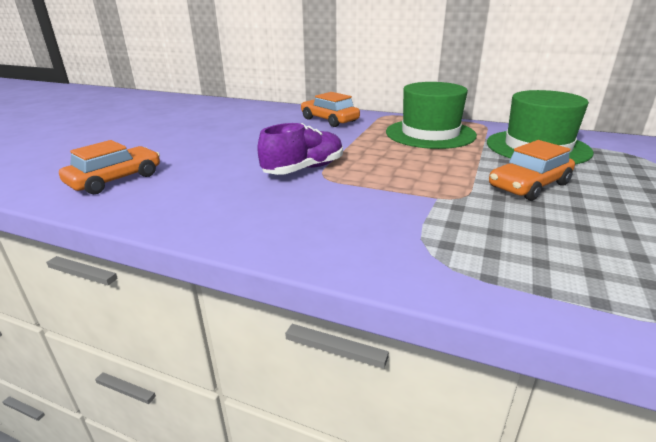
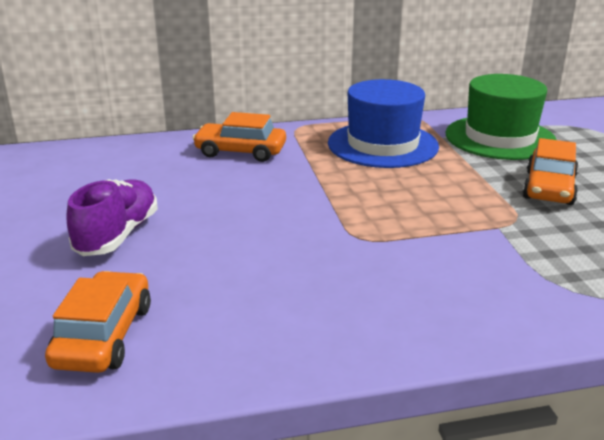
camera: 35 degrees left, 0 degrees up
(304, 169) = (324, 235): purple shoe -> purple shoe (118, 235)
(430, 134) = (382, 145): green hat -> blue hat

